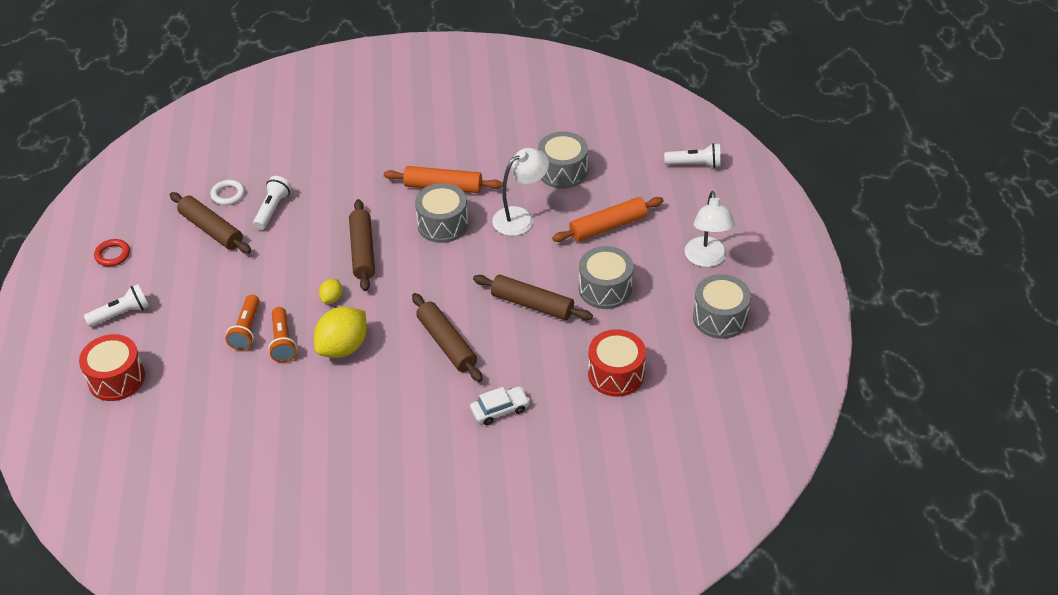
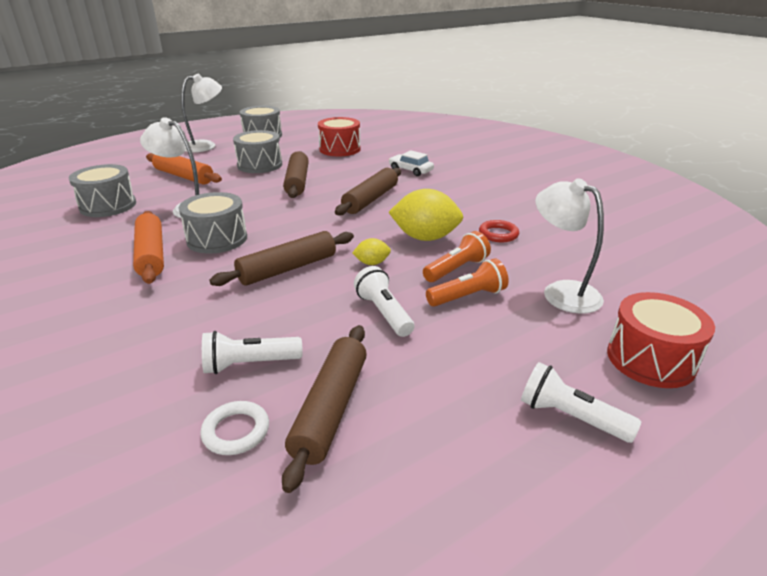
camera: 120 degrees left, 15 degrees down
(112, 255) = (483, 514): red ring -> red ring (498, 234)
(206, 384) = (561, 292): none -> white lamp
(695, 164) = (87, 164): white flashlight -> white flashlight (384, 313)

